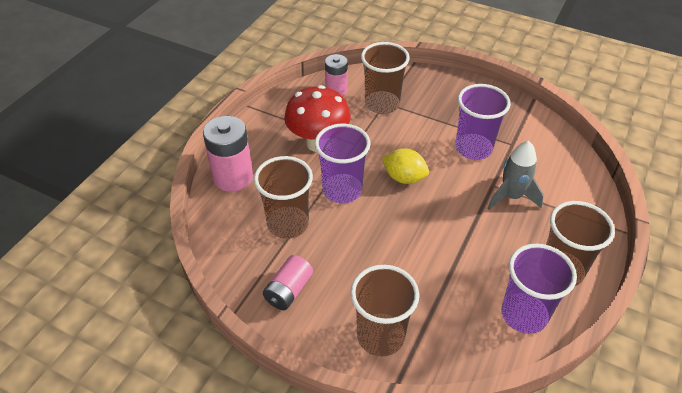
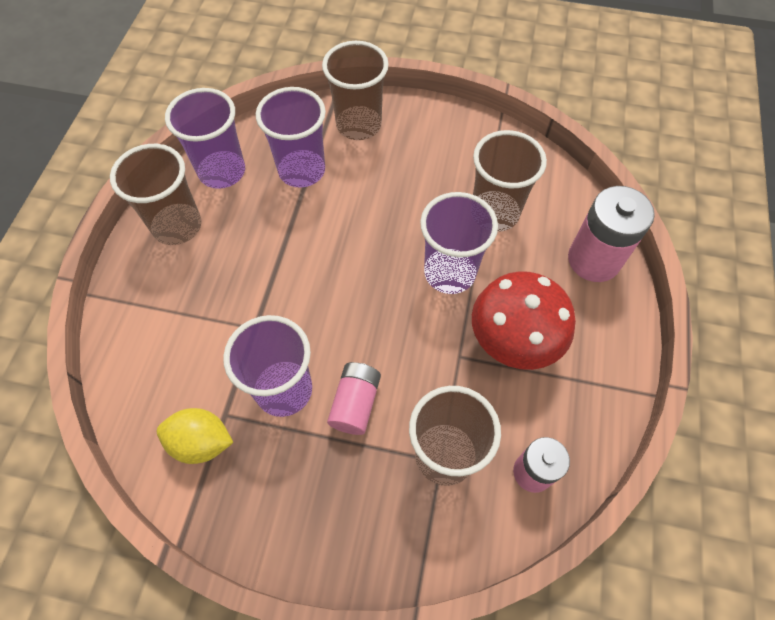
camera: 165 degrees right, 15 degrees up
(288, 290) = (460, 145): pink battery -> pink battery (355, 403)
(404, 178) = (375, 311): yellow lemon -> yellow lemon (201, 442)
(445, 298) = (302, 171): none -> purple cup
(511, 196) = (229, 314): grey rocket -> none

